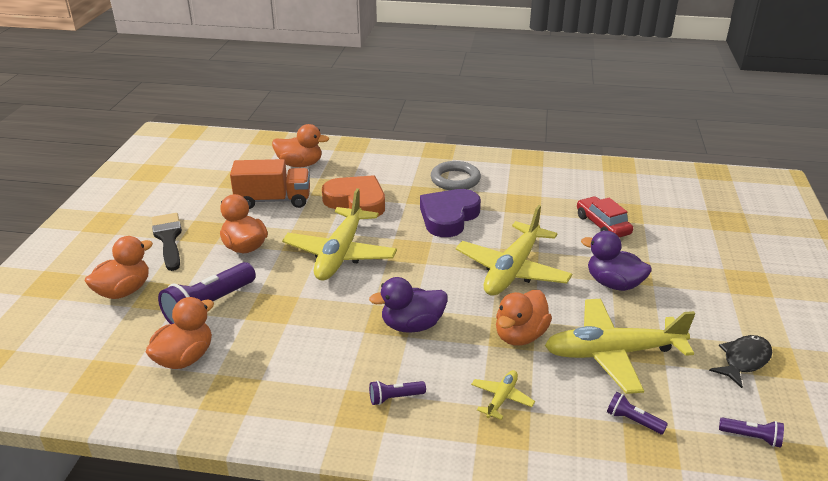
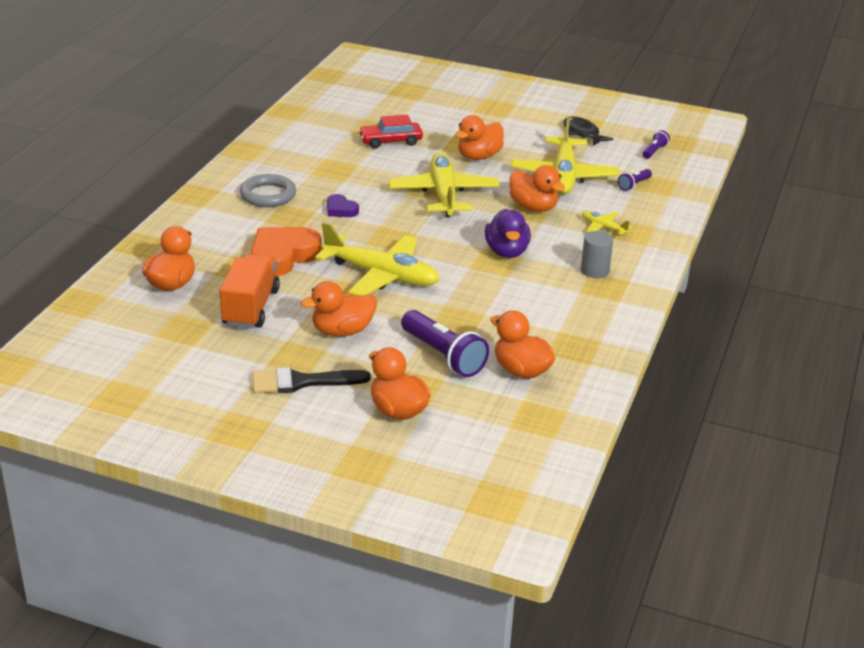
camera: 80 degrees left, 0 degrees up
(395, 398) = (594, 271): purple flashlight -> grey cylinder
(448, 217) = (340, 210): purple heart -> purple heart, size x0.50
(512, 270) = (443, 194): yellow plane -> yellow plane turned 135 degrees counterclockwise
(613, 284) = (479, 156): purple duck -> orange duck

